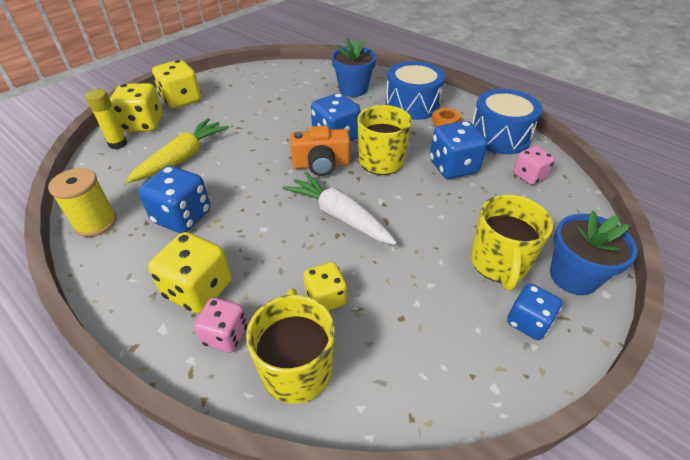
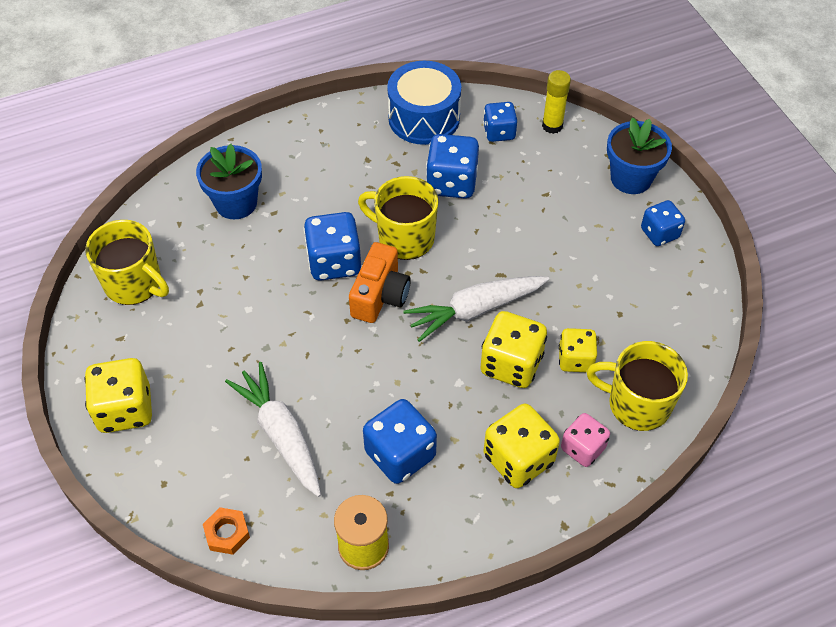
camera: 65 degrees left, 10 degrees up
(118, 144) = (198, 507): yellow glue stick -> yellow glue stick (552, 126)
(143, 124) = (164, 469): yellow dice -> yellow dice (511, 364)
(183, 158) = (281, 434): yellow carrot -> white carrot
(412, 105) = (313, 161): blue drum -> none
(445, 122) = (369, 148): orange nut -> orange nut (227, 533)
(499, 263) = (595, 218): yellow mug -> yellow mug (134, 284)
(529, 176) = (499, 132): pink dice -> blue dice

